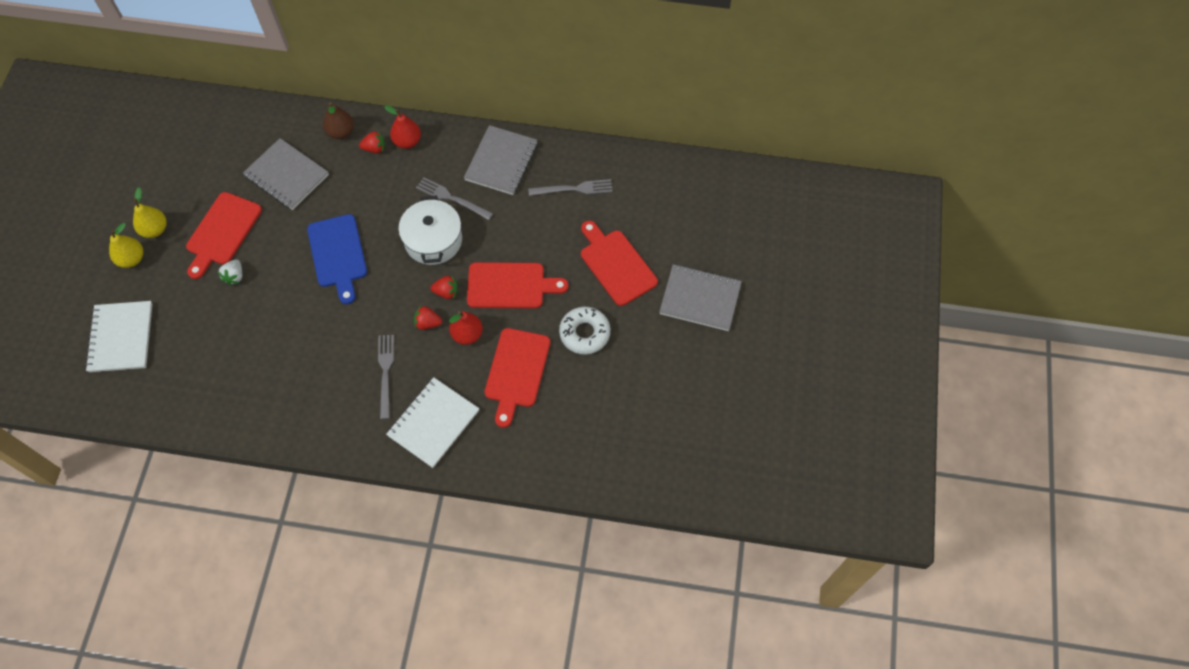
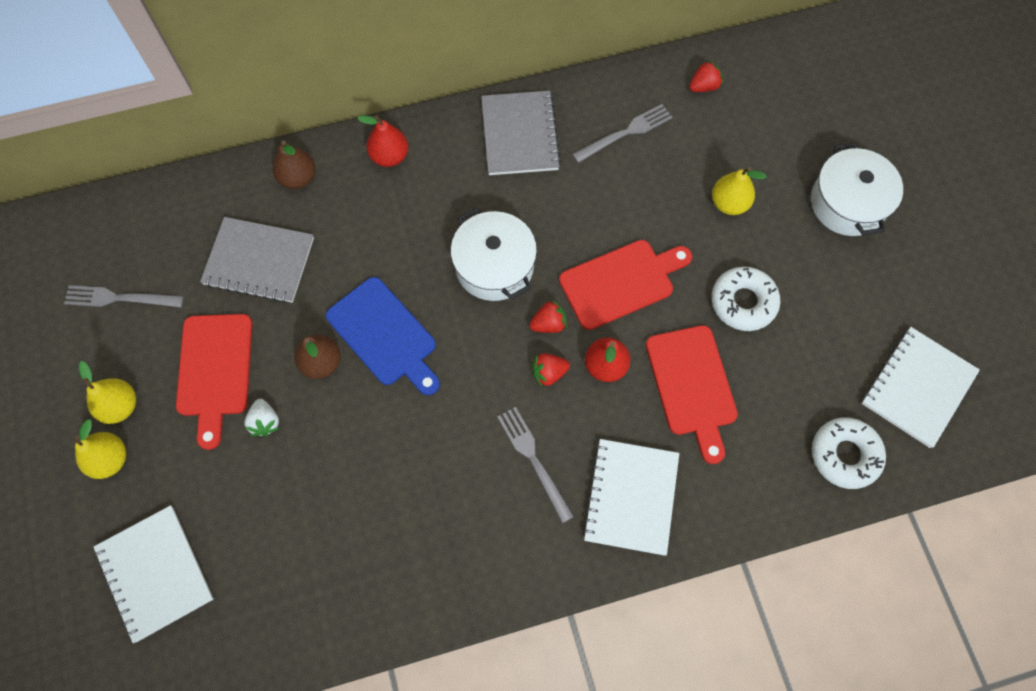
camera: 25 degrees left, 5 degrees up
(289, 255) = (321, 363): none -> brown pear
(374, 148) = (353, 181): red strawberry -> red strawberry (704, 86)
(452, 198) = (486, 204): grey fork -> grey fork (119, 298)
(591, 460) = (845, 455): none -> white donut
(616, 265) = (729, 203): red cutting board -> yellow pear
(669, 440) = (917, 387): none -> white notebook
(700, 298) = (847, 203): grey notebook -> white pot

